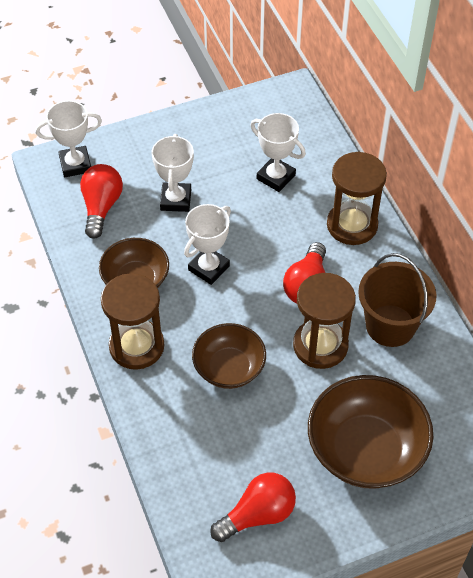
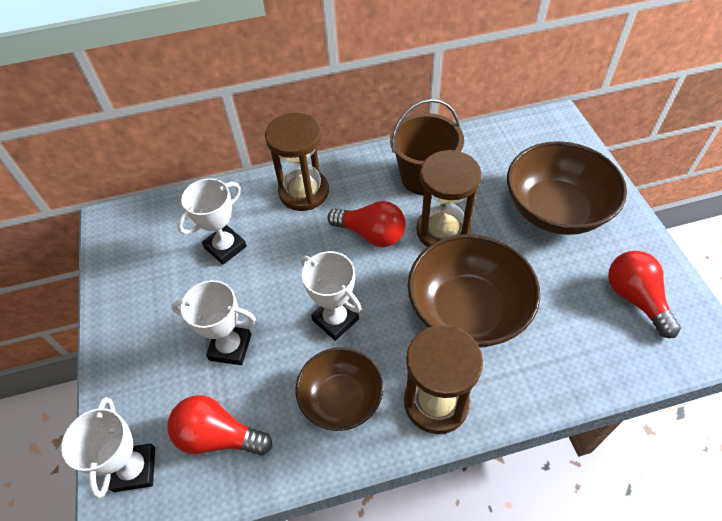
camera: 80 degrees left, 0 degrees up
(229, 368) = (468, 310): brown bowl -> brown bowl, size x1.59

